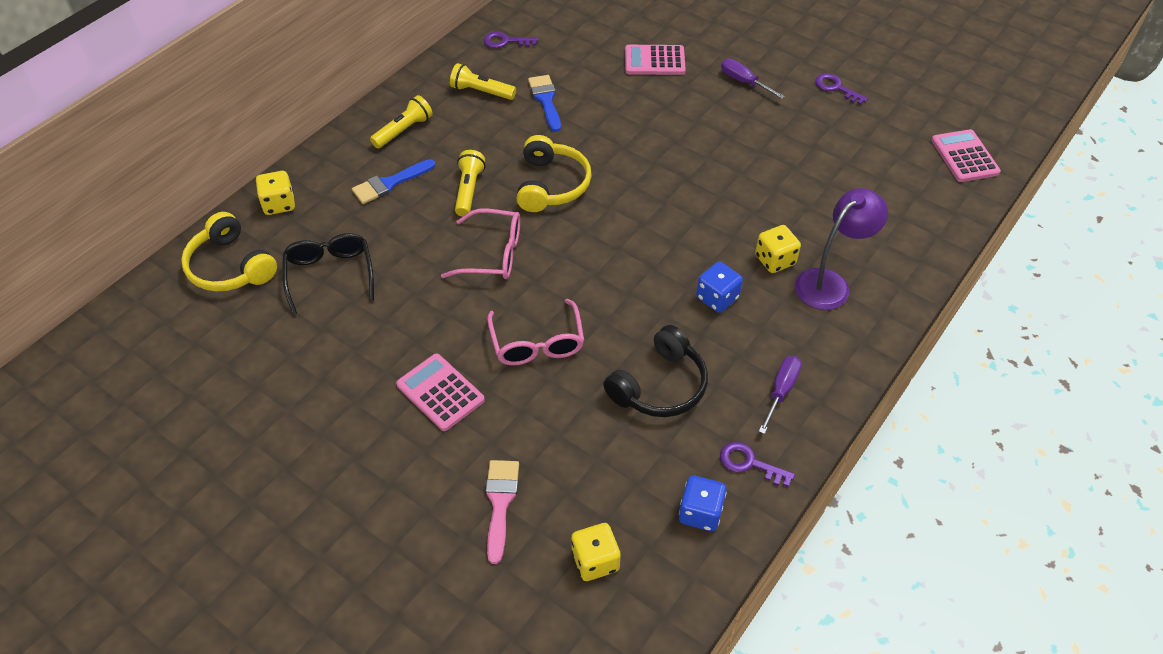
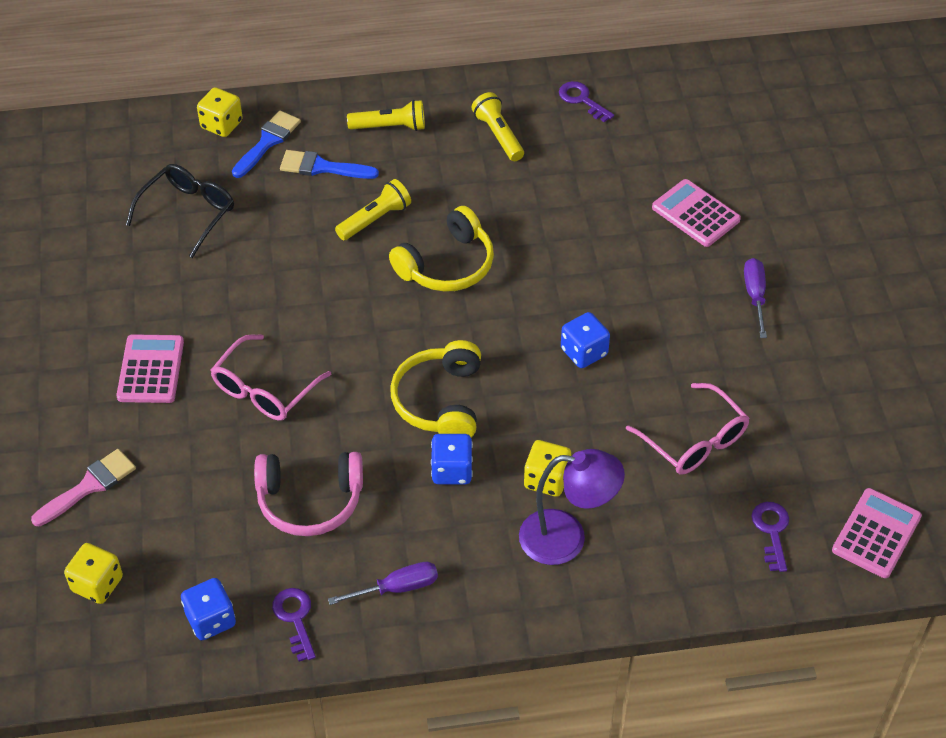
camera: 45 degrees right, 0 degrees up
(230, 267) = (130, 152): yellow headphones -> yellow headphones (440, 401)
(492, 254) = (324, 289): pink glasses -> pink glasses (694, 440)
(545, 100) = (544, 182): blue brush -> blue brush (267, 142)
(659, 386) = (310, 501): black headphones -> pink headphones
(697, 176) = (584, 352): none -> blue dice
(836, 88) = (842, 368): purple key -> purple key (771, 531)

